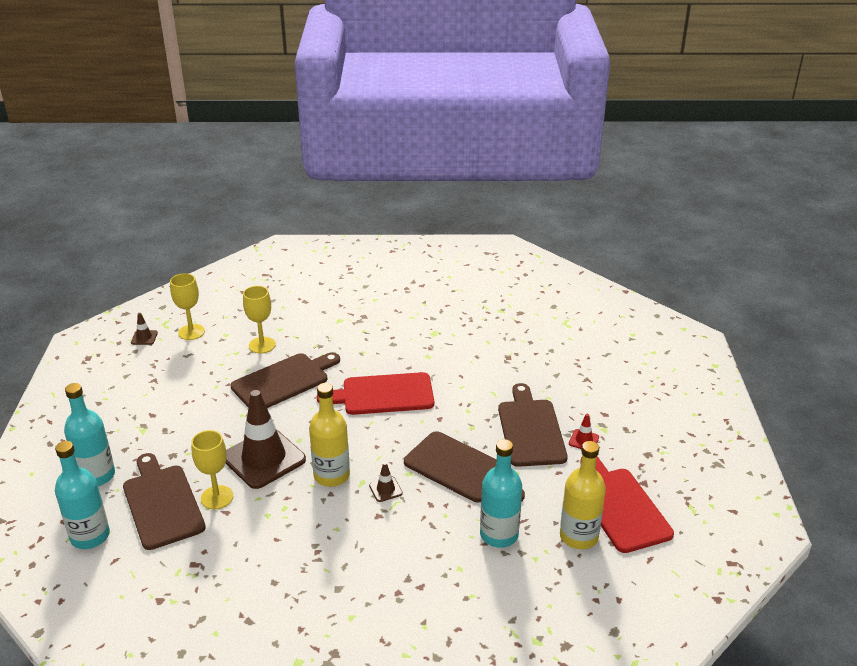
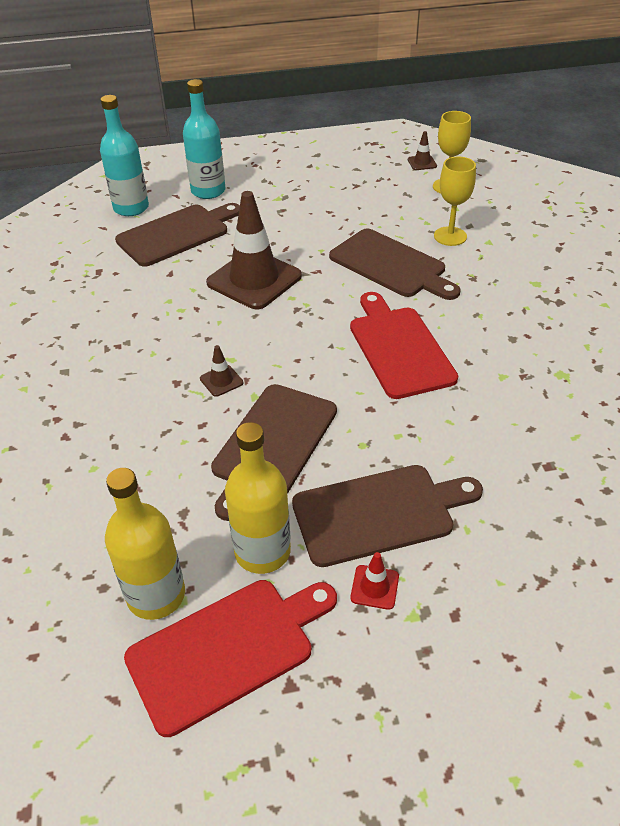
camera: 80 degrees right, 10 degrees up
(217, 497) = (190, 263): yellow goblet -> none
(331, 475) = (237, 333): yellow bottle -> yellow bottle (262, 551)
(499, 535) = (153, 500): turquoise bottle -> none

